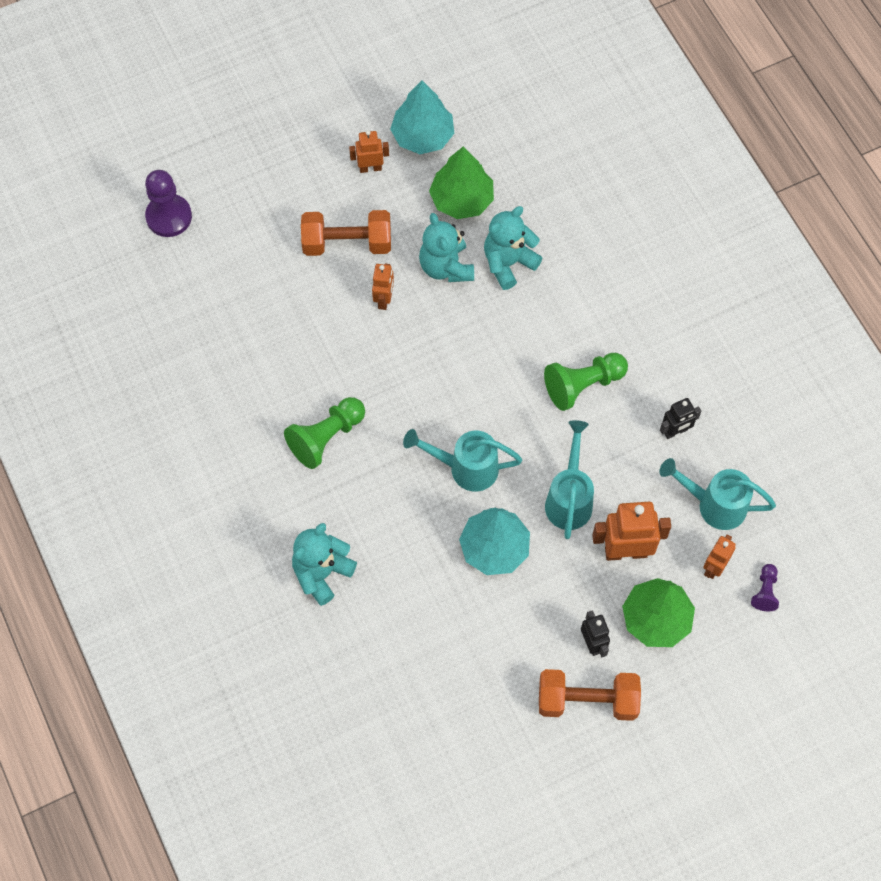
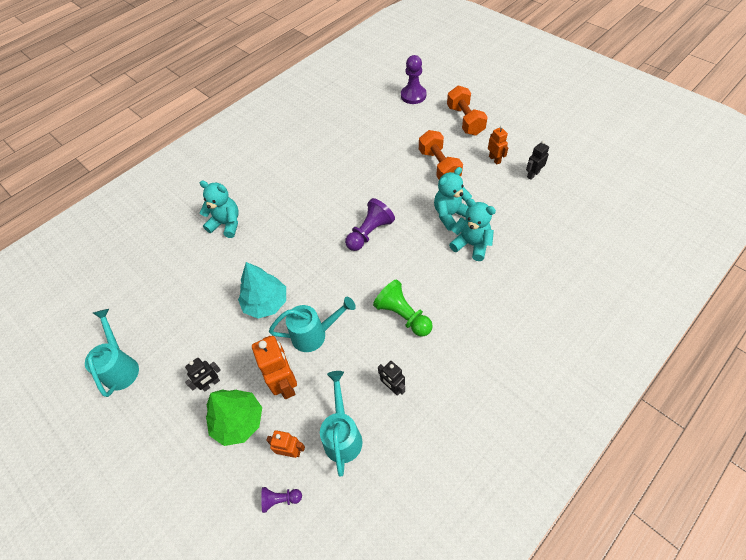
camera: 75 degrees right, 10 degrees down
(326, 437) = (311, 198): green pawn -> none
(384, 299) = (412, 194): orange robot -> none
(422, 136) = (533, 174): turquoise tree -> black robot
(431, 379) = (369, 233): none -> purple pawn
(461, 200) = (501, 207): green tree -> none
(465, 468) = (316, 269): turquoise watering can -> turquoise watering can (121, 366)
(587, 701) = (168, 394): orange dumbbell -> orange dumbbell (465, 120)

